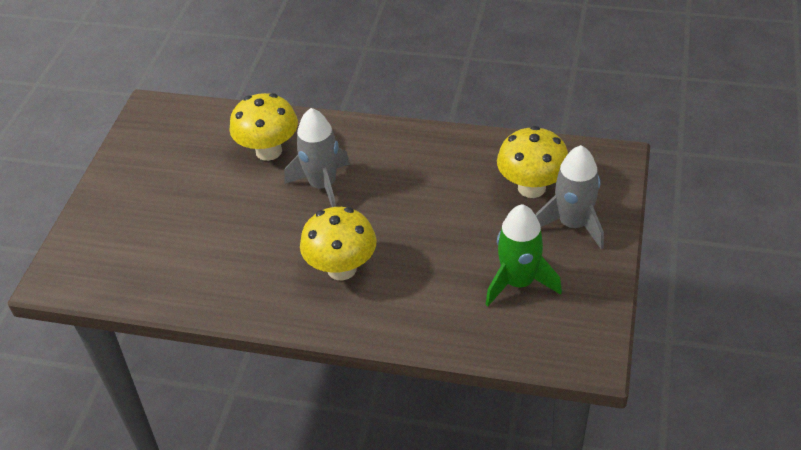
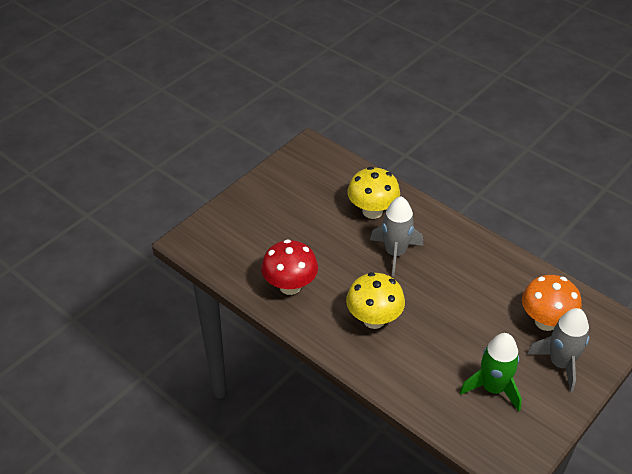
camera: 25 degrees right, 0 degrees up
(218, 275) = (290, 286): none -> red mushroom
(531, 188) = (546, 321): yellow mushroom -> orange mushroom

